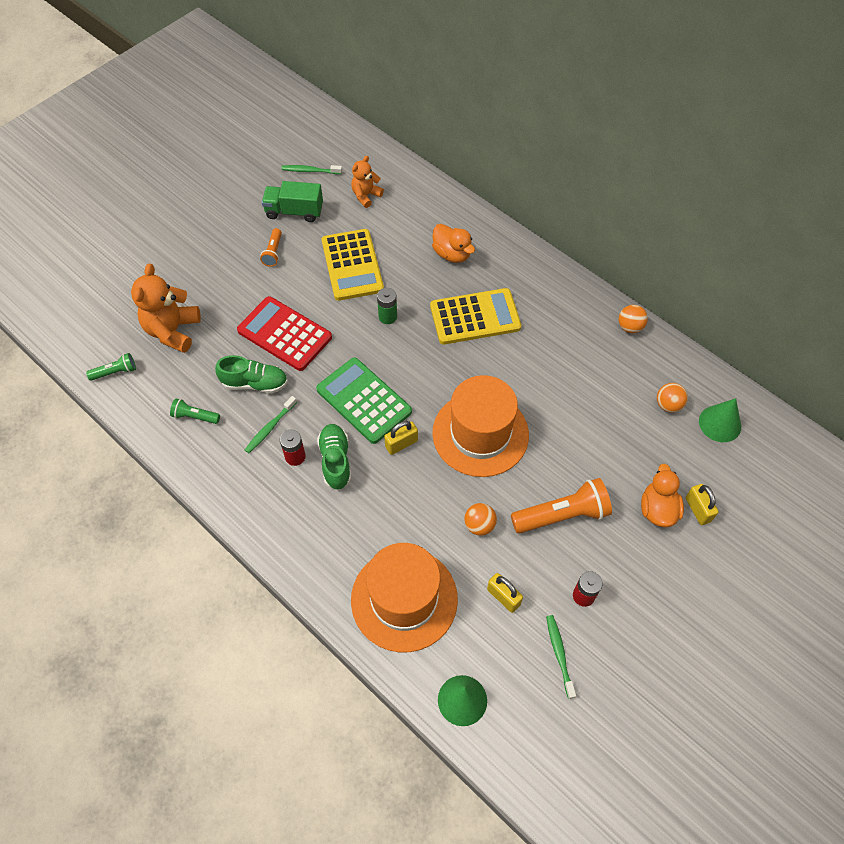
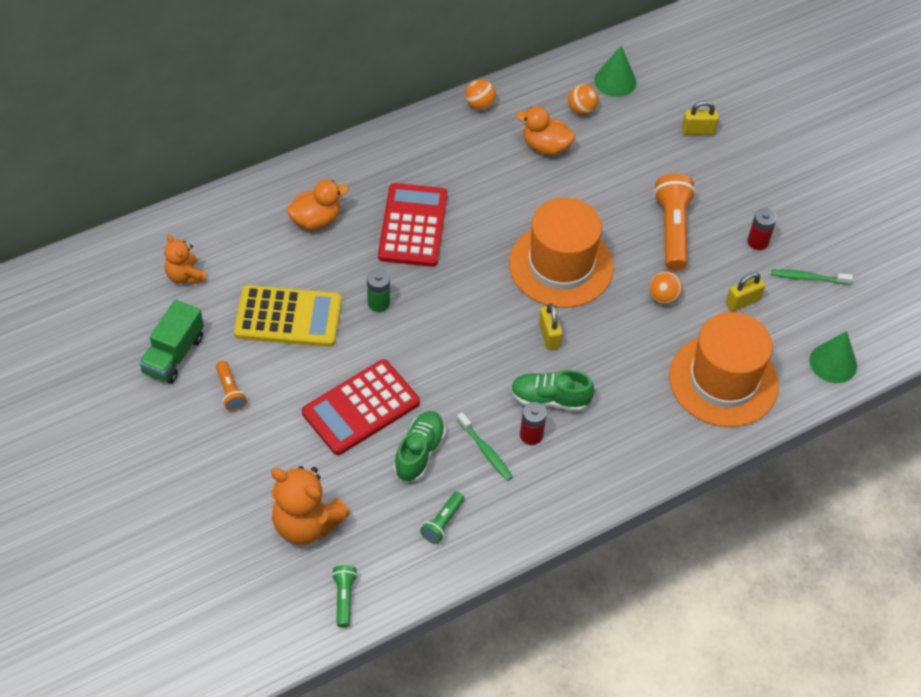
camera: 75 degrees left, 5 degrees down
(273, 252) = (230, 391): orange flashlight -> orange flashlight turned 45 degrees clockwise
(310, 171) = (112, 322): green toothbrush -> none
(364, 400) = (482, 354): green calculator -> none
(475, 317) = (413, 226): yellow calculator -> red calculator
(657, 509) = (688, 158): orange duck -> orange duck (545, 146)

